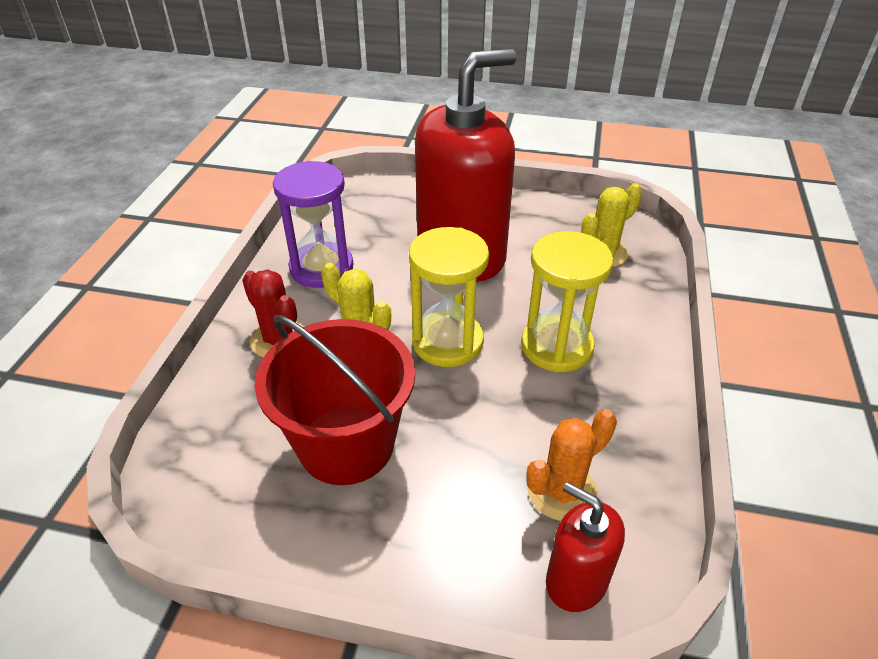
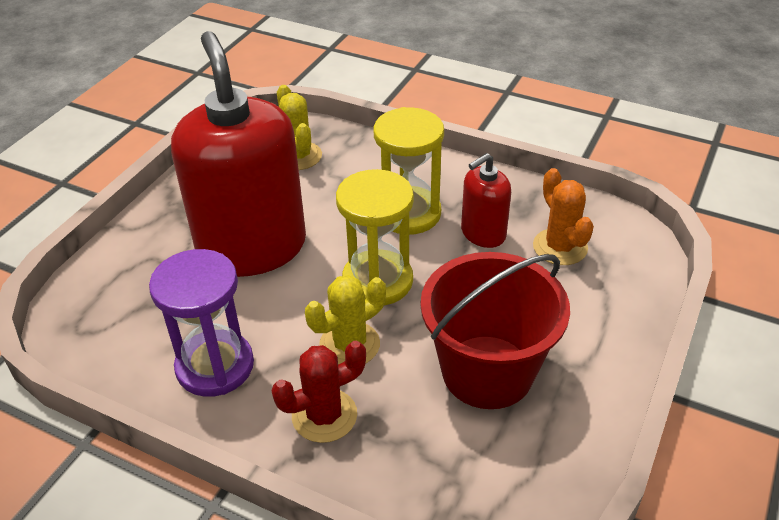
camera: 75 degrees left, 0 degrees up
(576, 581) = (634, 258): red soap dispenser -> red soap dispenser (483, 233)

